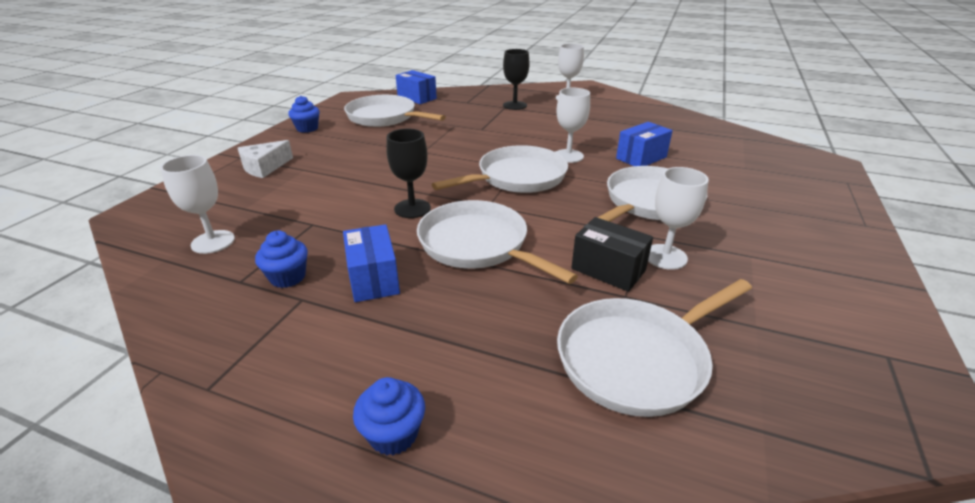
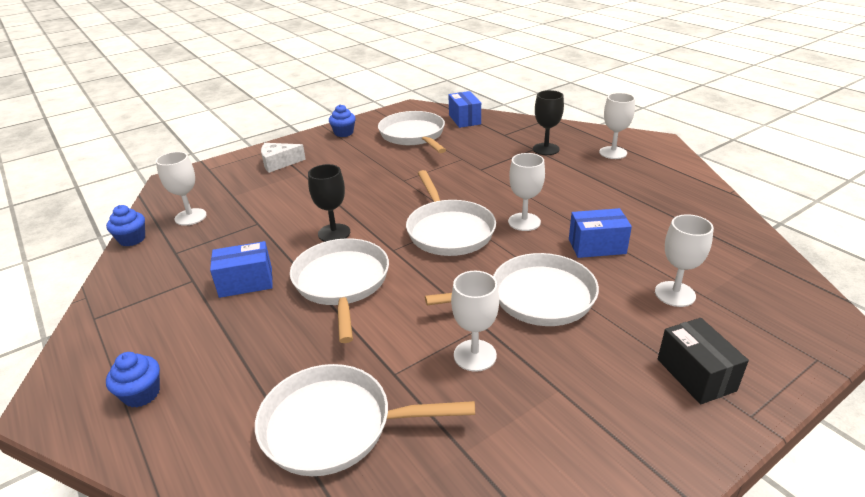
camera: 35 degrees right, 0 degrees up
(288, 277) = (201, 260): blue cupcake -> blue cupcake (132, 239)
(373, 279) = (246, 282): blue box -> blue box turned 60 degrees clockwise
(517, 177) = (448, 230): white pan -> white pan turned 75 degrees clockwise
(608, 269) = (411, 345): black box -> black box (696, 375)
(729, 172) = (675, 294): none -> white goblet

